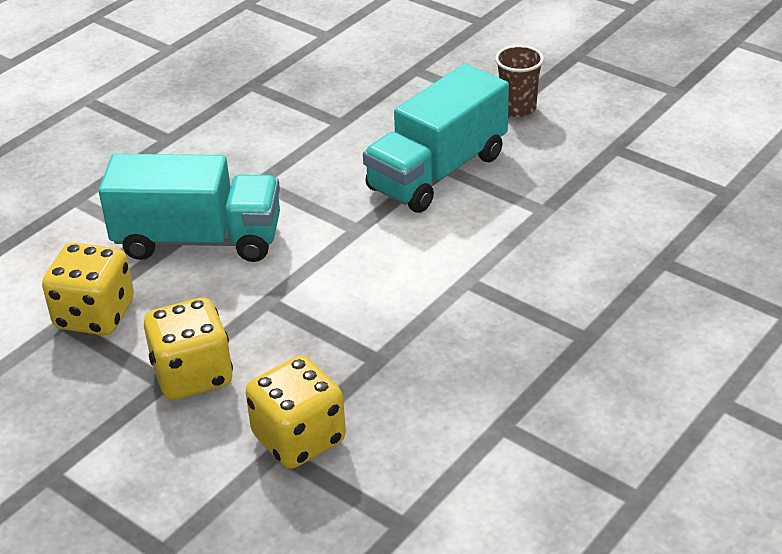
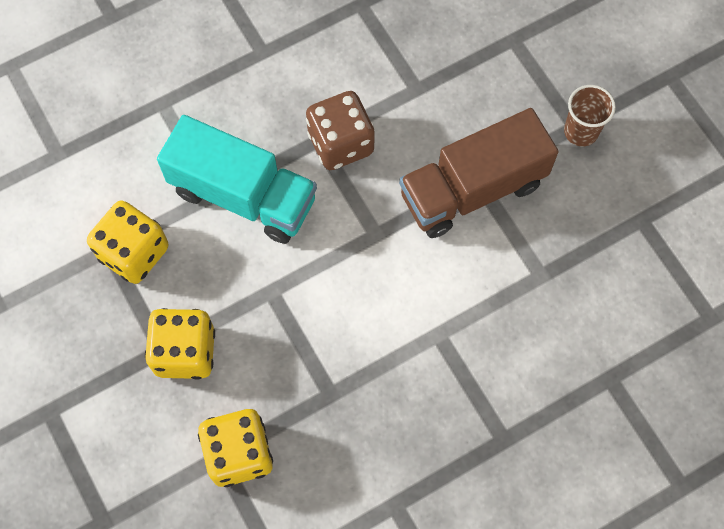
camera: 20 degrees right, 30 degrees up
(283, 177) = (340, 143): none -> brown dice
(437, 172) = (472, 189): turquoise truck -> brown truck

